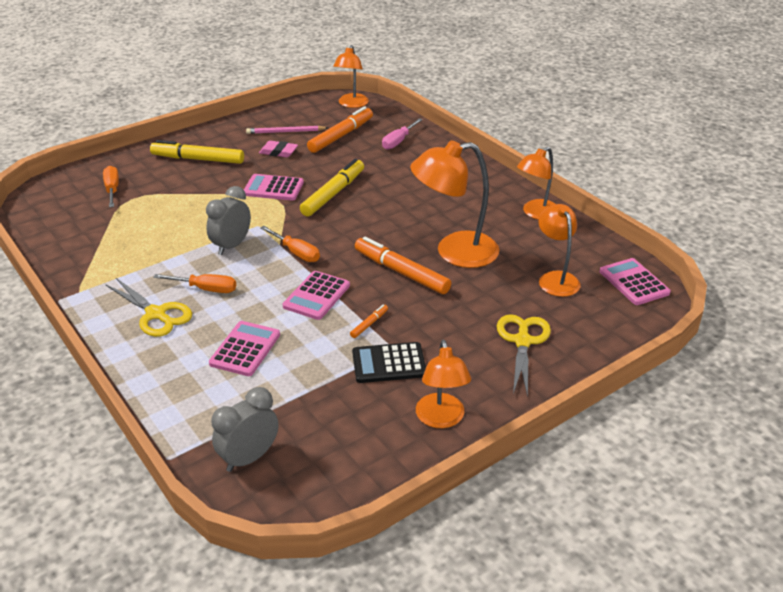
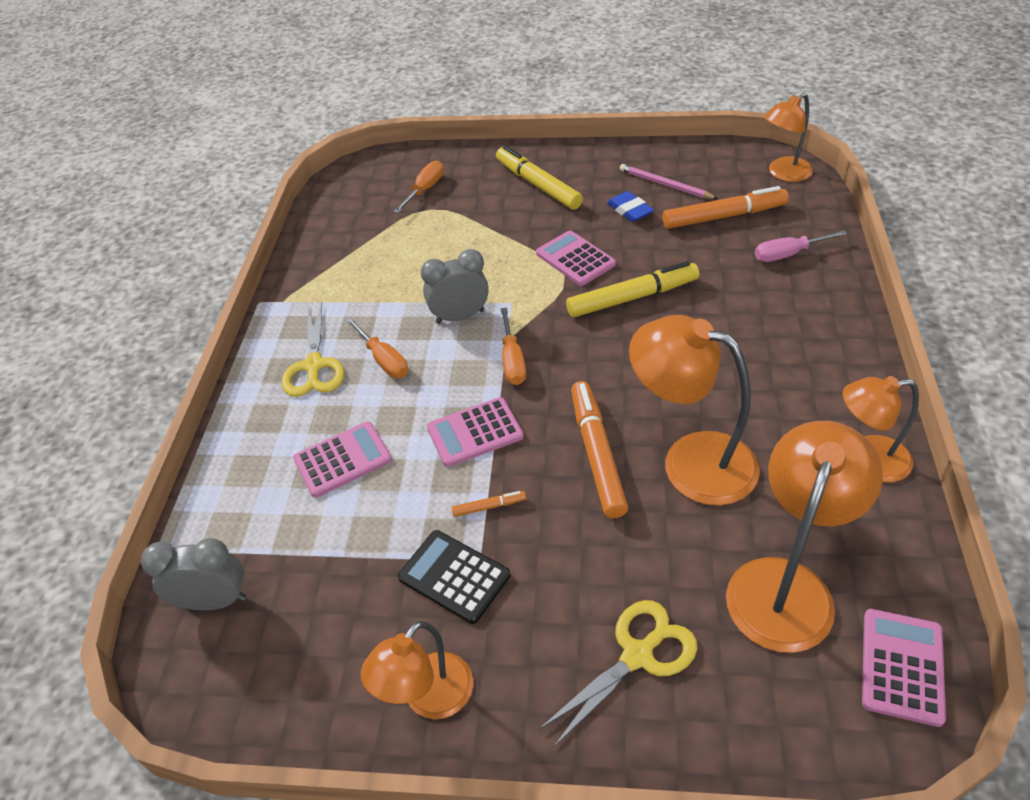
camera: 45 degrees right, 10 degrees up
(278, 152) = (629, 210): pink eraser -> blue eraser
(555, 278) = (786, 584): orange lamp -> orange lamp, size x1.57

